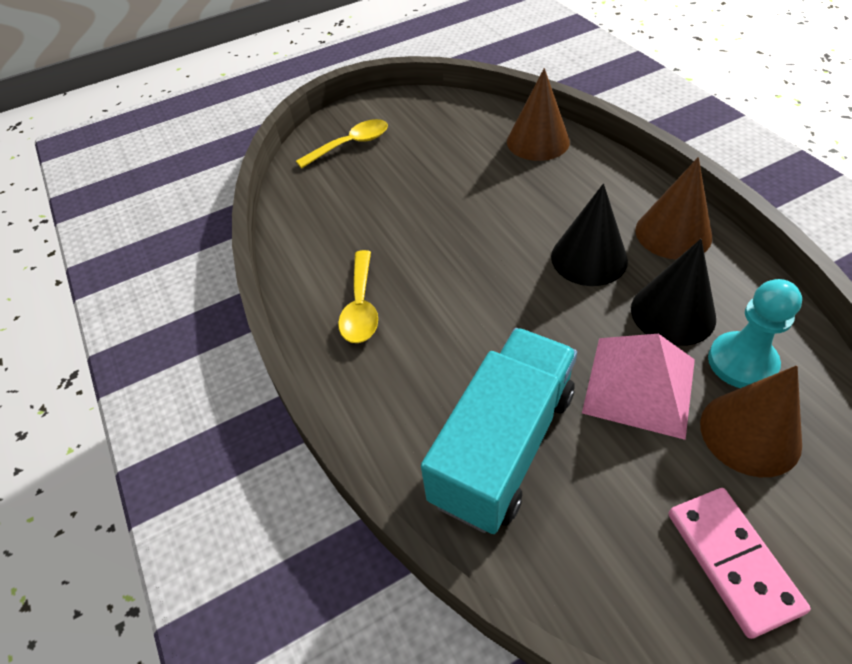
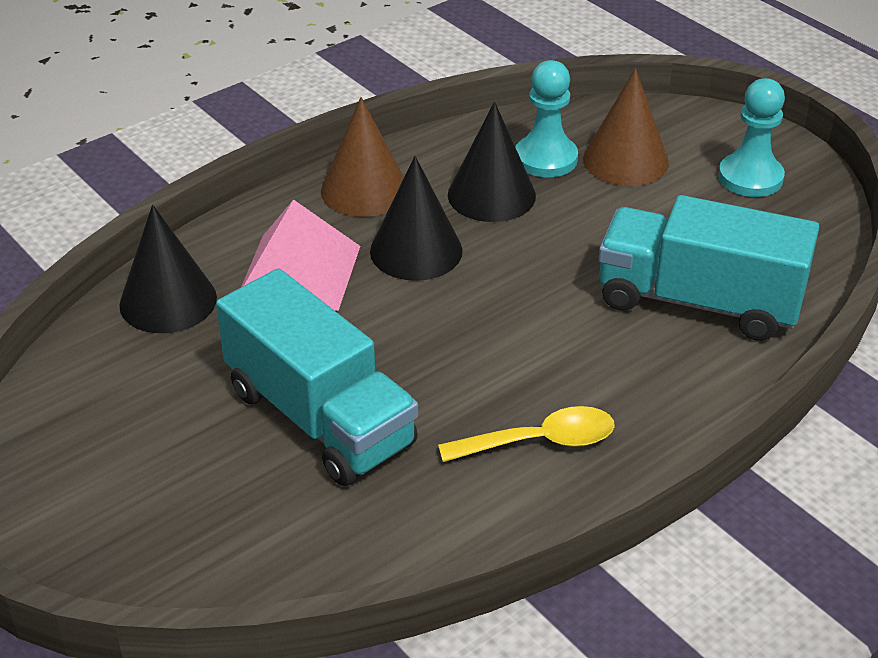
camera: 105 degrees left, 10 degrees down
(351, 145) = (156, 524): yellow spoon -> none
(414, 203) = (320, 418): none -> turquoise truck
(538, 141) = (168, 301): brown cone -> black cone
(639, 385) = (594, 218): pink pyramid -> pink pyramid (299, 272)
(732, 561) = (750, 178): pink domino -> turquoise pawn

